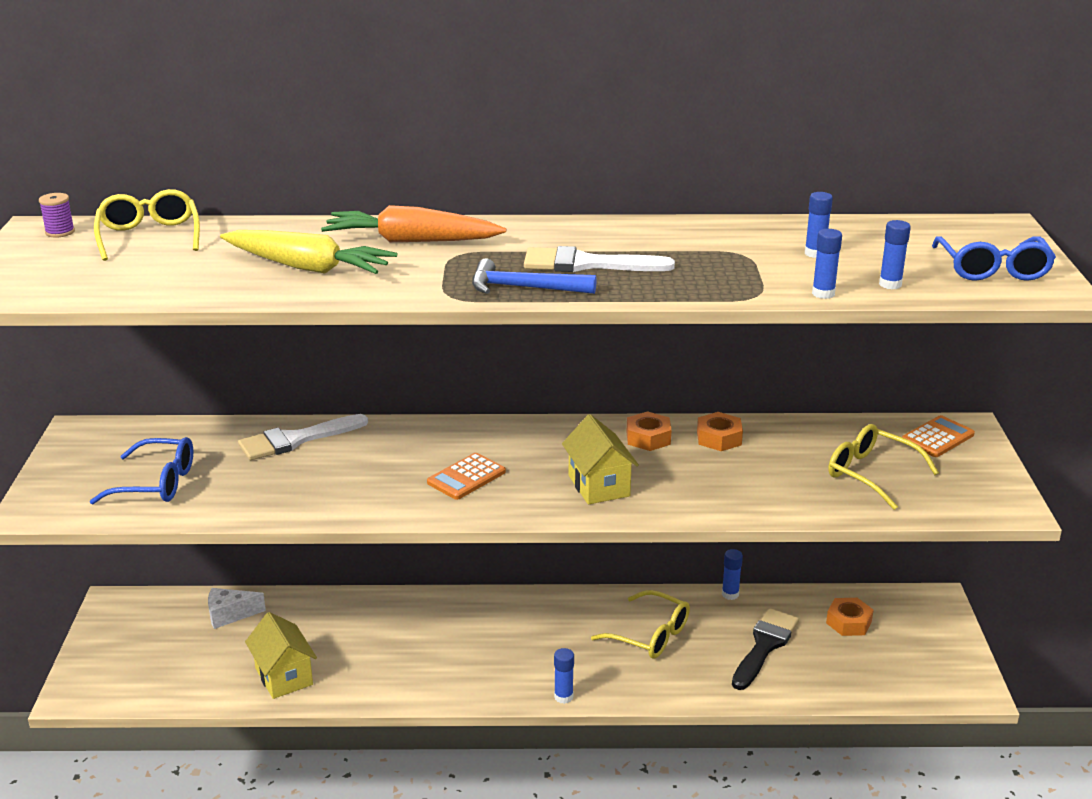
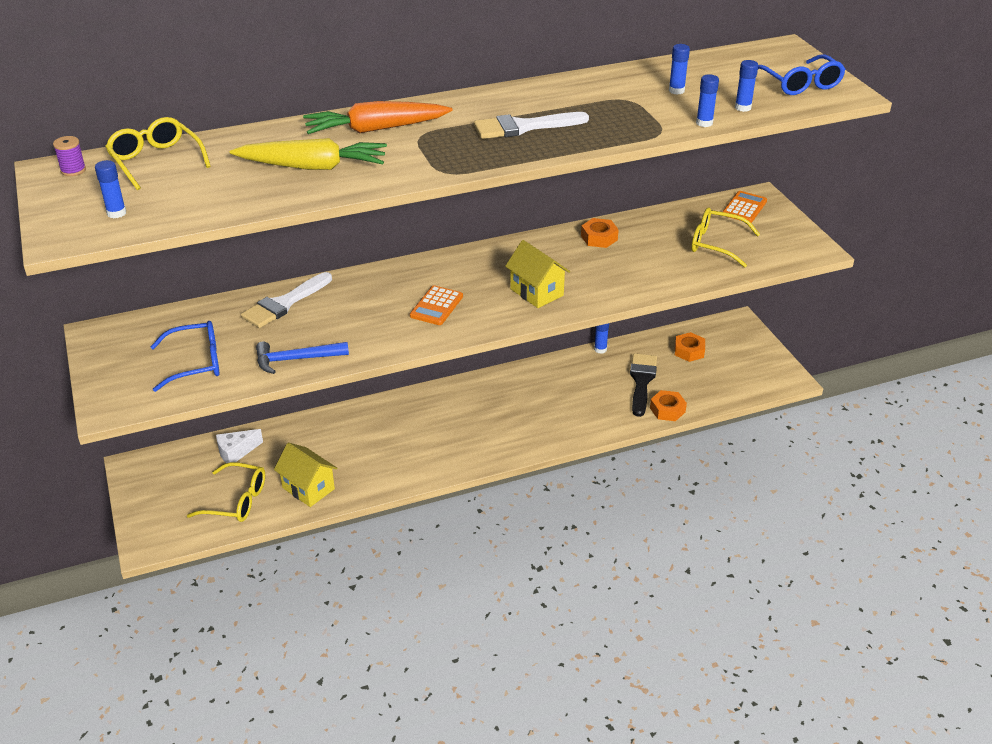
camera: 20 degrees left, 10 degrees up
(524, 288) = (493, 155): blue hammer -> blue hammer (296, 359)
(563, 697) = (523, 451): blue glue stick -> blue glue stick (116, 213)
(648, 438) = (549, 248): orange nut -> orange nut (667, 410)
(650, 635) = (560, 392): yellow glasses -> yellow glasses (237, 501)

